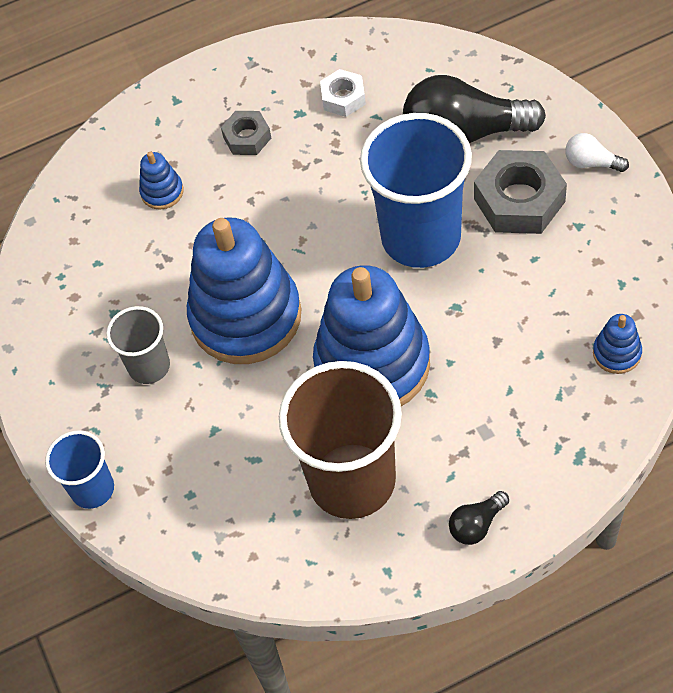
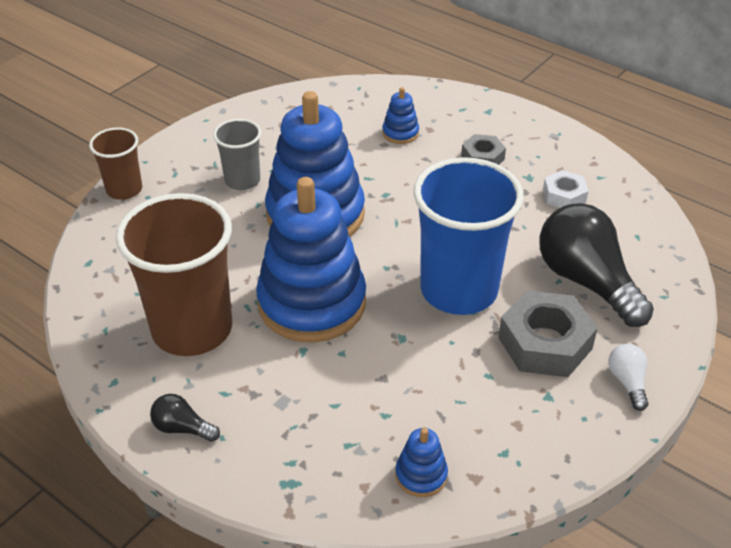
camera: 55 degrees right, 15 degrees down
(92, 489) = (124, 190): blue cup -> brown cup

